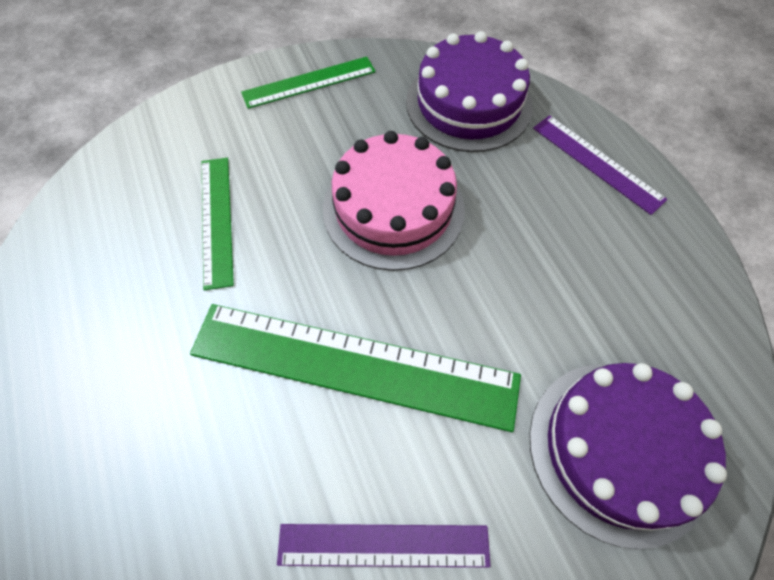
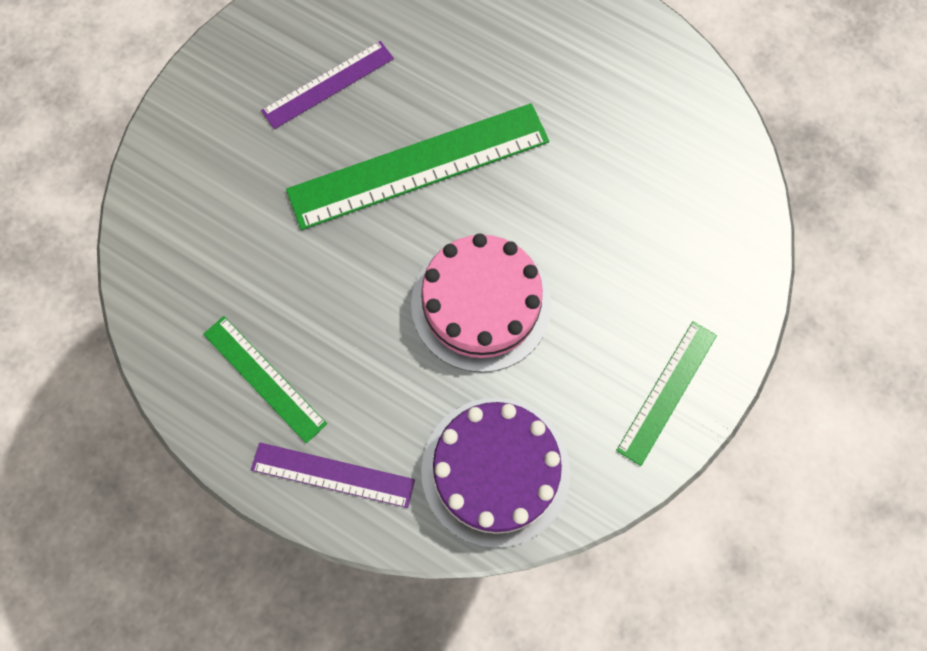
camera: 145 degrees right, 10 degrees up
(216, 220) = (610, 203): green ruler -> green ruler (264, 378)
(618, 449) = (211, 222): purple cake -> none

